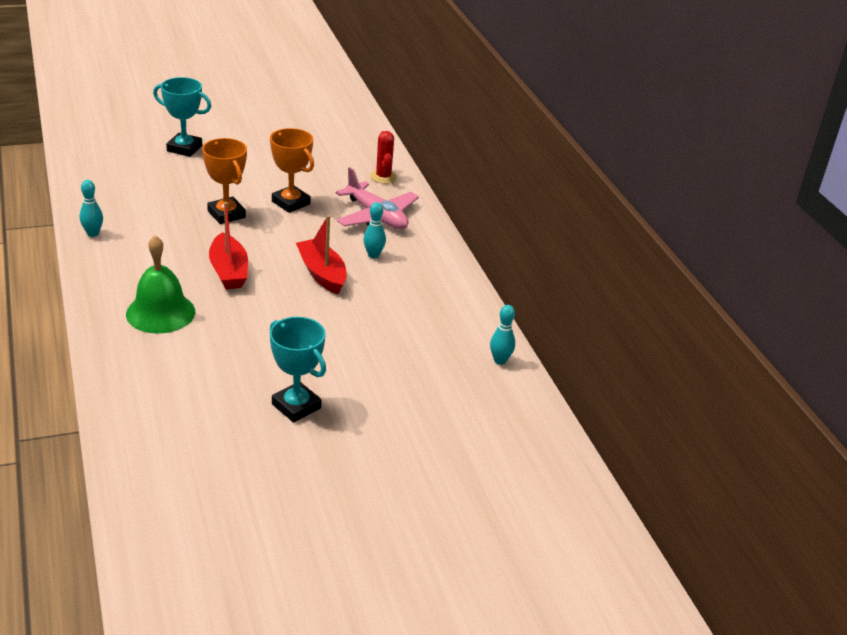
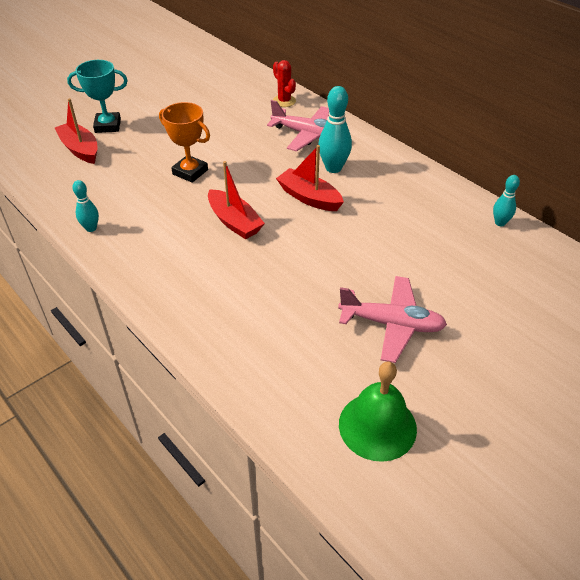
camera: 20 degrees left, 10 degrees up
(140, 162) = (80, 149): none -> red boat
(160, 312) = (210, 281): green bell -> green bell (377, 426)
(291, 203) = (233, 145): orange trophy -> none
(296, 406) = (391, 324): turquoise trophy -> pink plane
(373, 255) = (333, 168): turquoise bowling pin -> turquoise bowling pin, size x1.69

